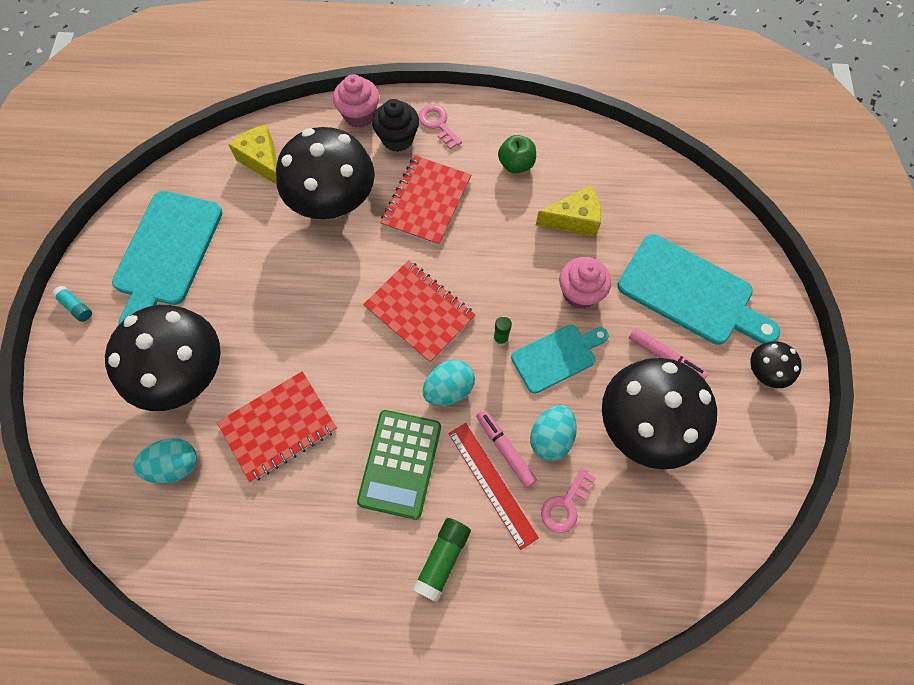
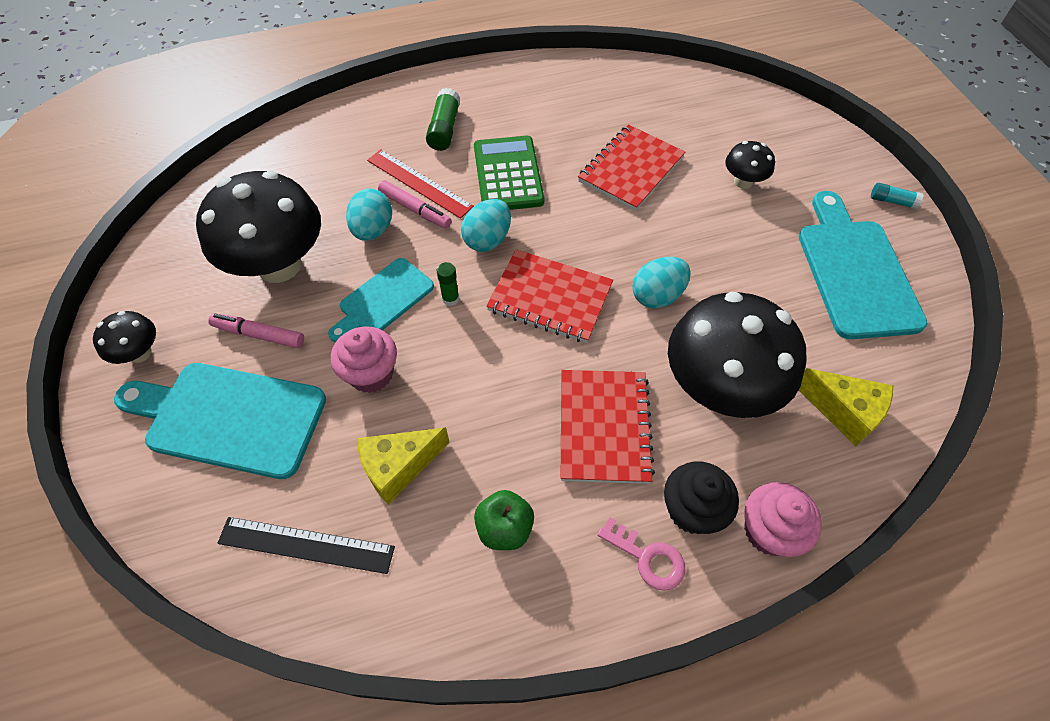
camera: 160 degrees right, 10 degrees down
(175, 465) = (698, 124): turquoise egg -> turquoise egg (657, 296)
(185, 374) = (743, 181): black mushroom -> black mushroom, size x0.46
(565, 505) = (348, 187): pink key -> none
(642, 192) = (306, 545): none -> black ruler

